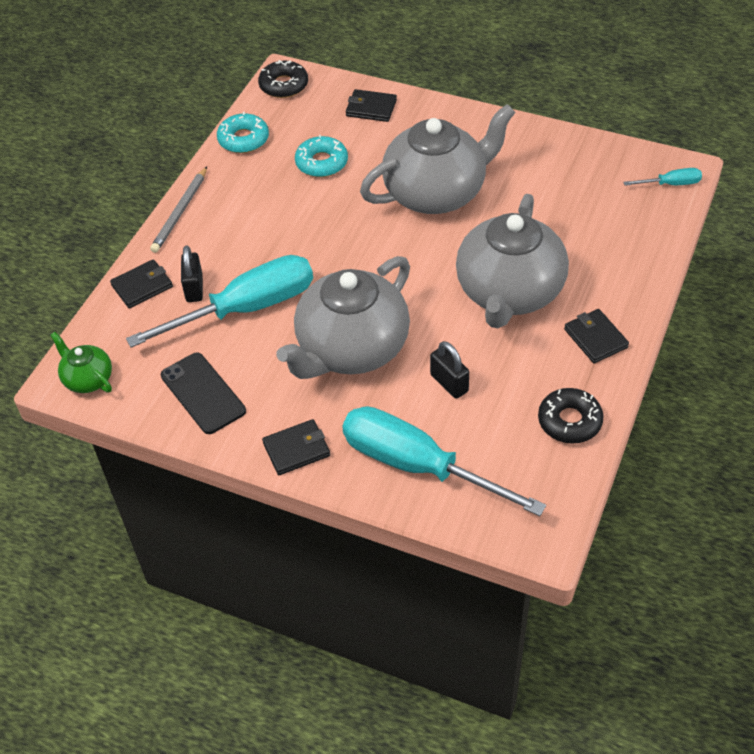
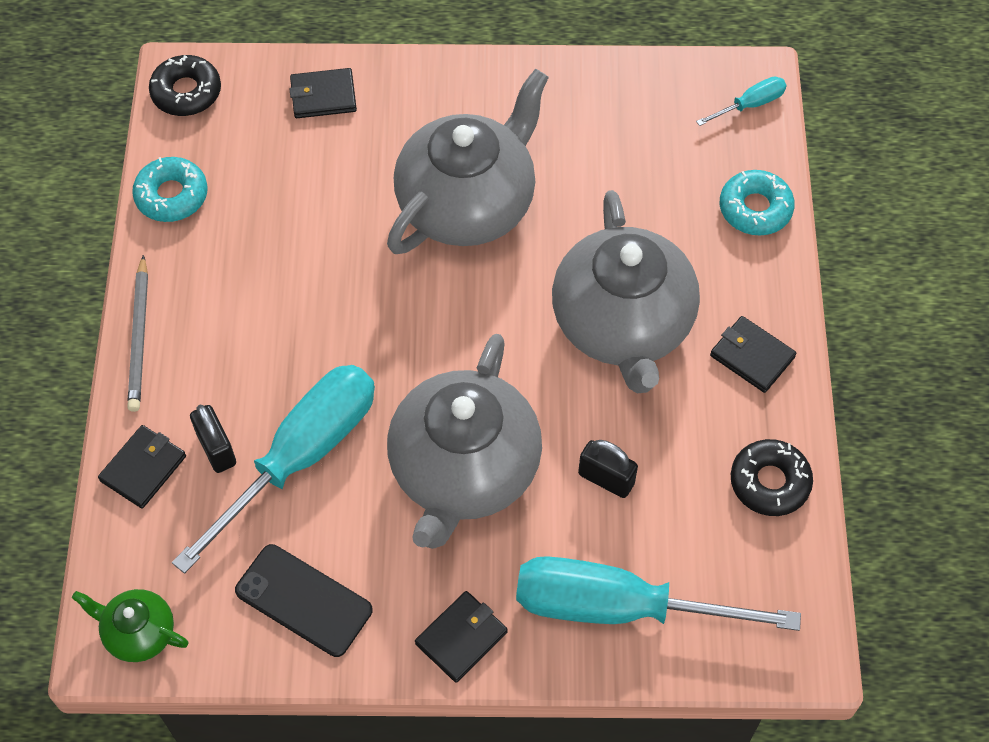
camera: 25 degrees left, 10 degrees up
(321, 163) = (296, 202): turquoise donut -> turquoise donut (755, 209)

